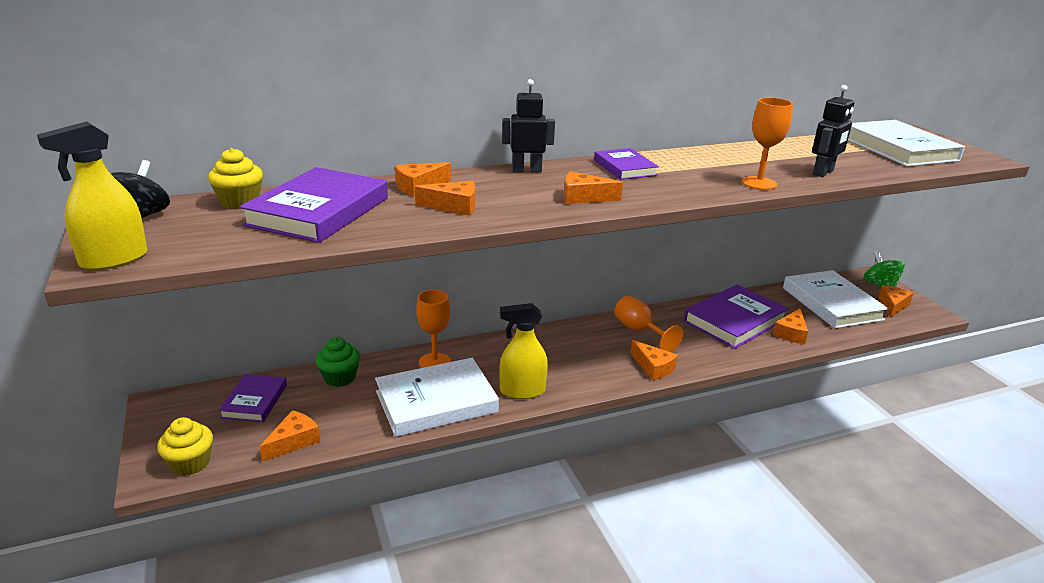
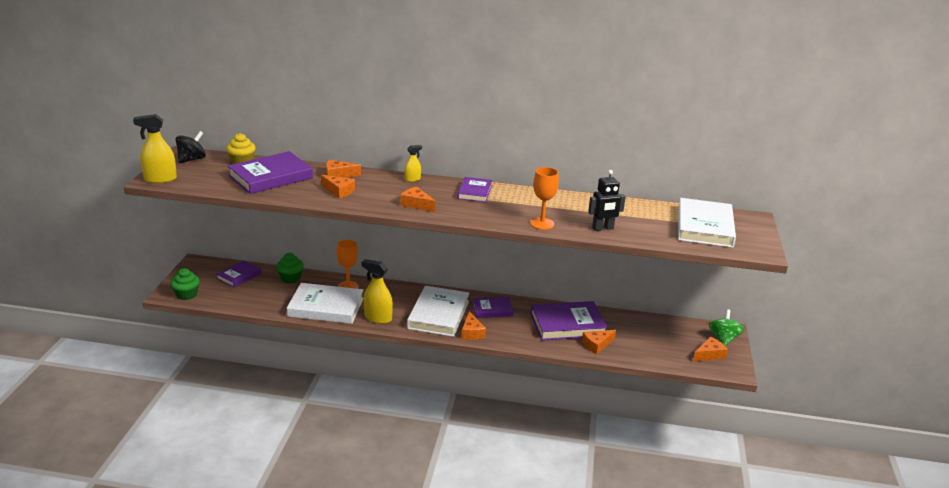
camera: 30 degrees right, 0 degrees up
(190, 463) = (186, 295): yellow cupcake -> green cupcake
(294, 441) = (239, 301): orange cheese -> none
(526, 170) = (412, 179): black robot -> yellow spray bottle
(639, 331) = (492, 310): orange goblet -> purple book
(831, 303) = (660, 338): white book -> white book (438, 314)

